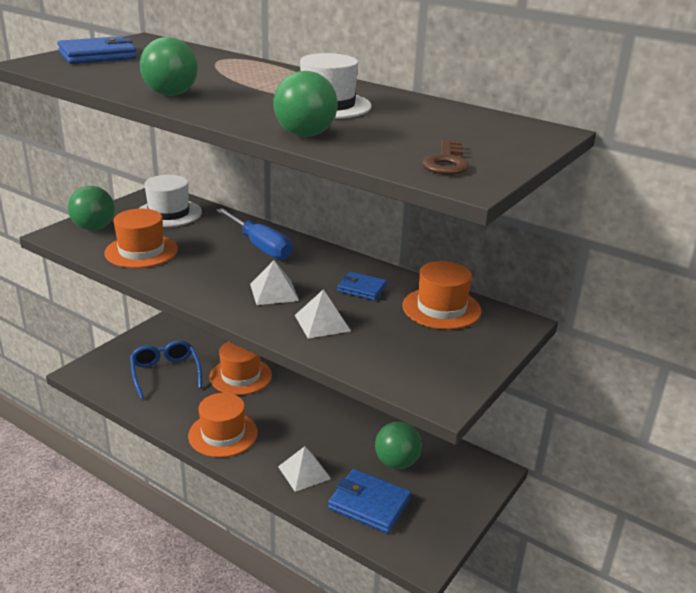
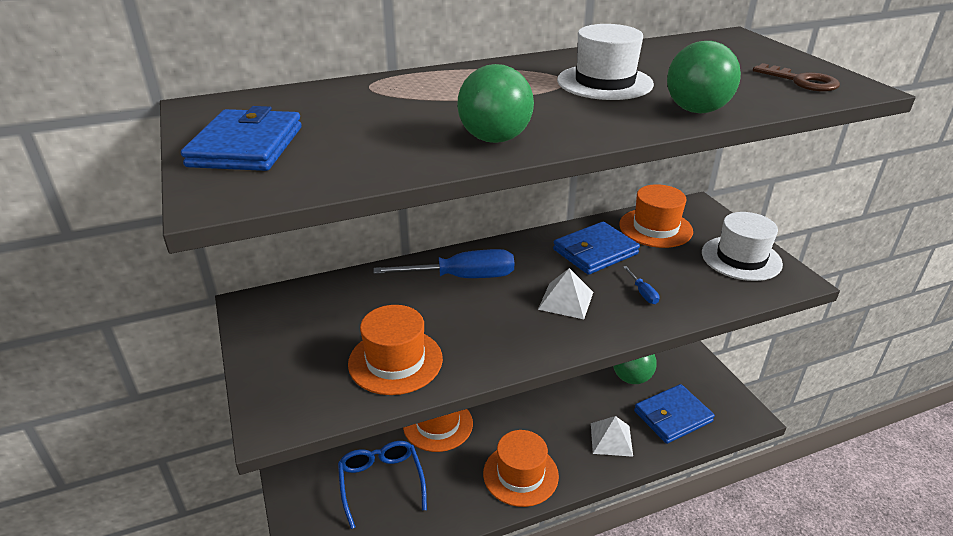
camera: 55 degrees left, 5 degrees up
(94, 228) = (290, 383): green ball -> none
(165, 373) = (381, 482): blue glasses -> blue glasses turned 60 degrees clockwise
(169, 213) = (316, 312): white hat -> white hat (741, 258)
(322, 323) = (643, 293): white pyramid -> blue screwdriver
(362, 289) = (595, 252): blue wallet -> blue wallet, size x1.63

